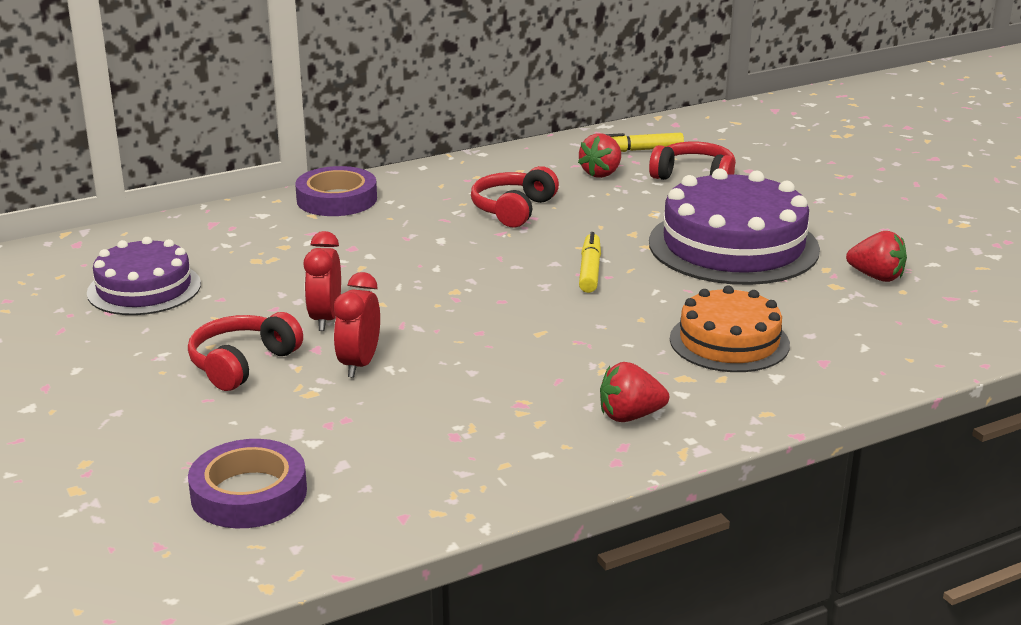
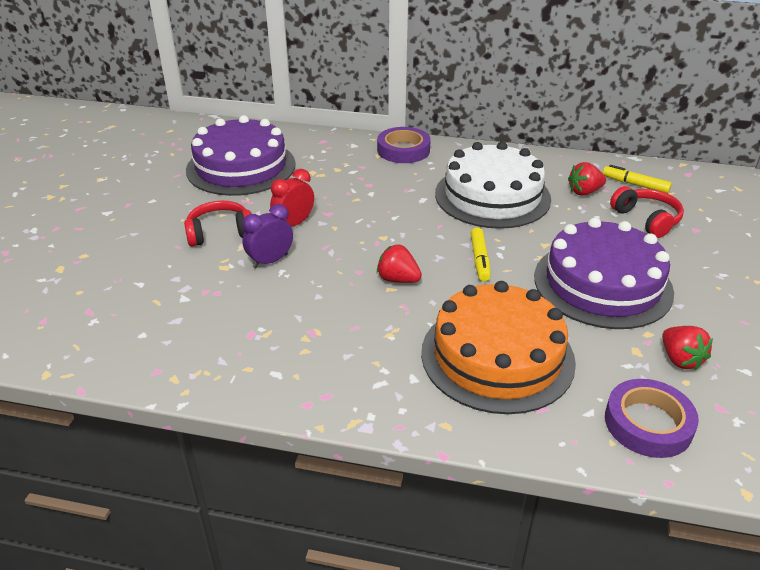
camera: 40 degrees right, 10 degrees up
(144, 288) = (241, 167): purple cake -> purple cake, size x1.61
(249, 493) = (116, 313): purple tape -> purple tape (648, 423)
(359, 364) = (270, 261): red clock -> purple clock
(513, 209) = (492, 196): red headphones -> white cake
(589, 271) = (479, 259): yellow marker -> yellow marker turned 135 degrees clockwise
(630, 416) = (359, 377): red strawberry -> red strawberry (398, 279)
(729, 341) = (497, 356): orange cake -> orange cake, size x1.61

